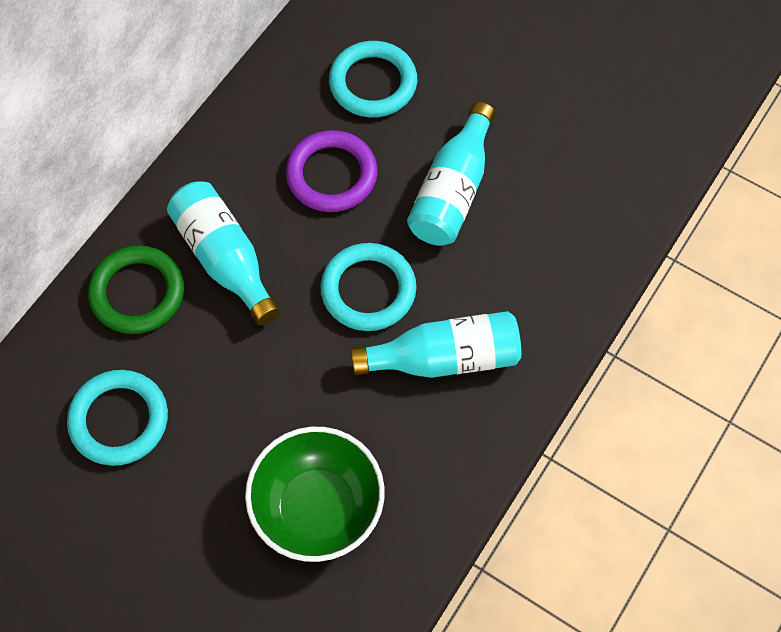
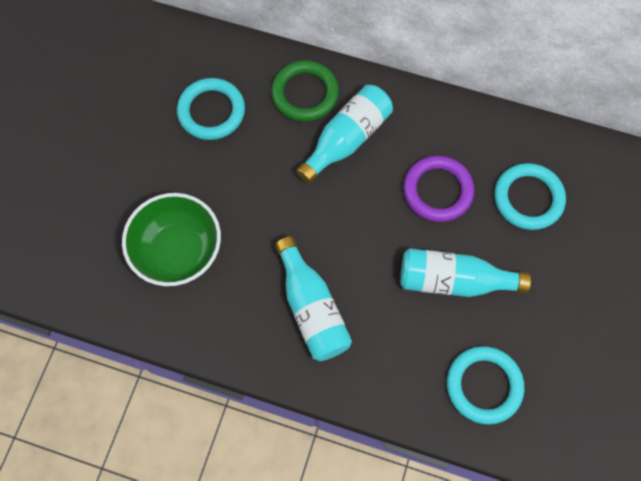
camera: 75 degrees right, 5 degrees up
(368, 290) = (351, 241): turquoise ring -> turquoise ring (484, 385)

